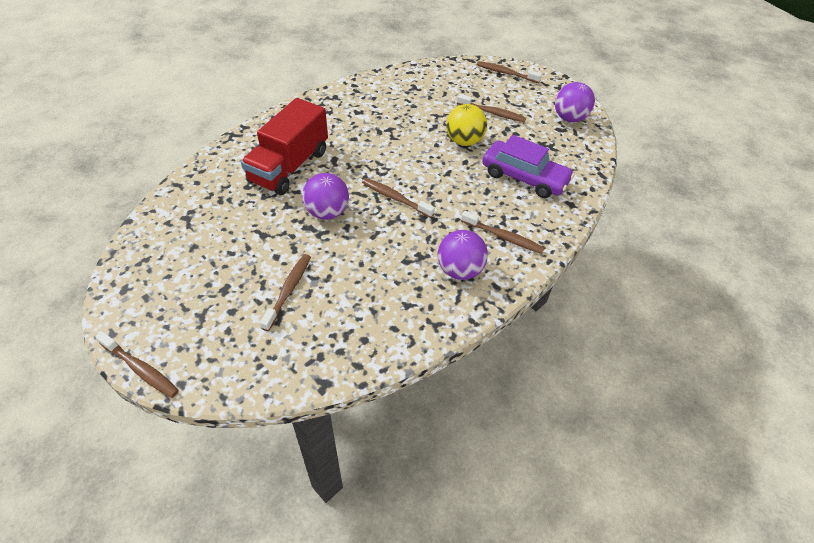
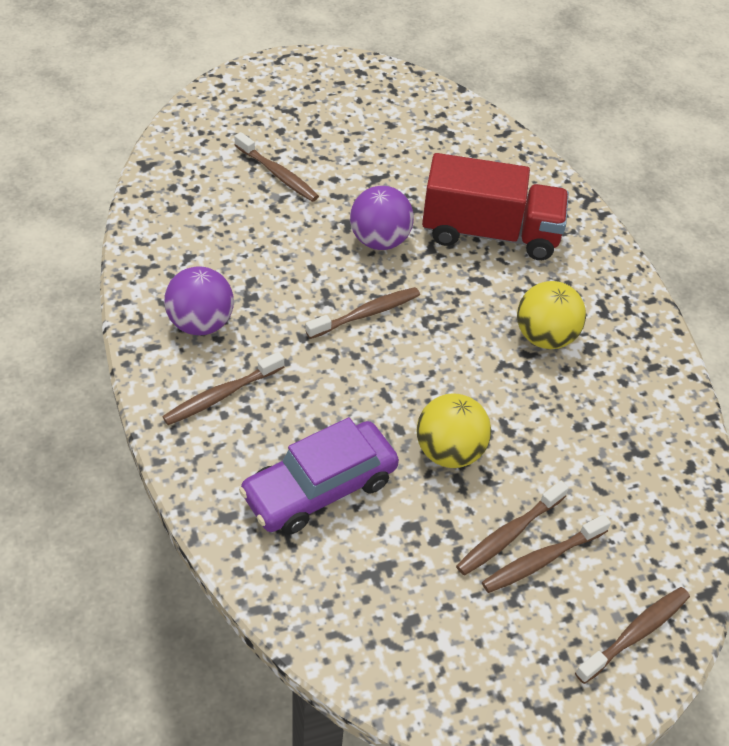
camera: 115 degrees right, 0 degrees up
(141, 369) = (255, 66): brown toothbrush -> brown toothbrush (541, 560)
(289, 166) = (490, 233): red truck -> red truck turned 135 degrees clockwise
(362, 127) = (545, 337): none -> yellow ball
(569, 118) = (436, 661): purple ball -> none

